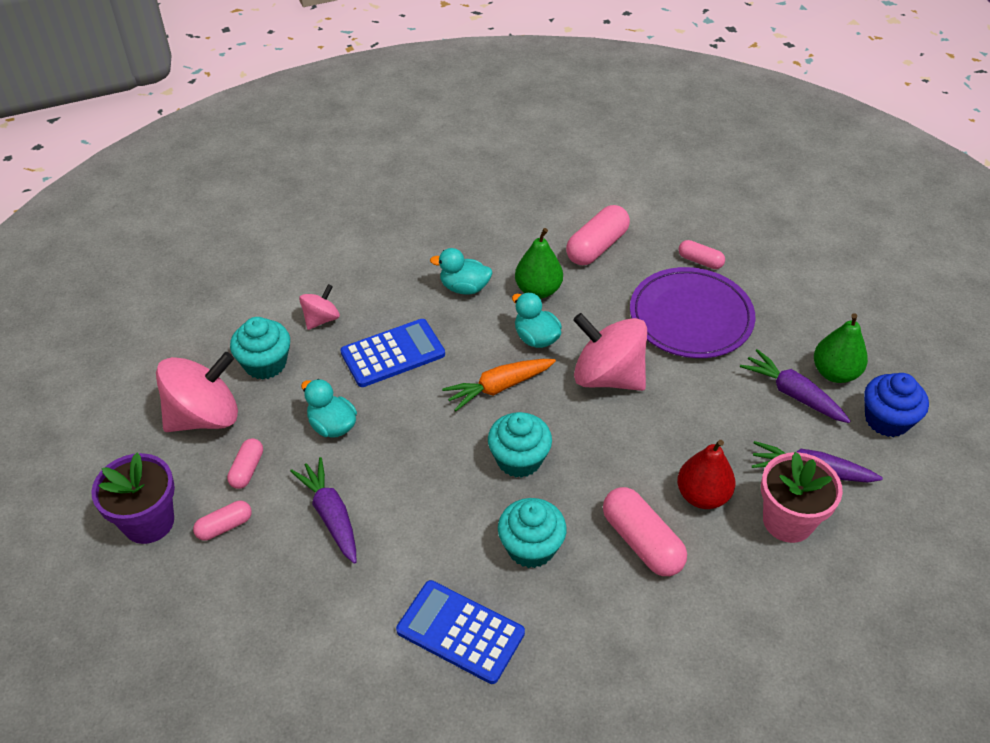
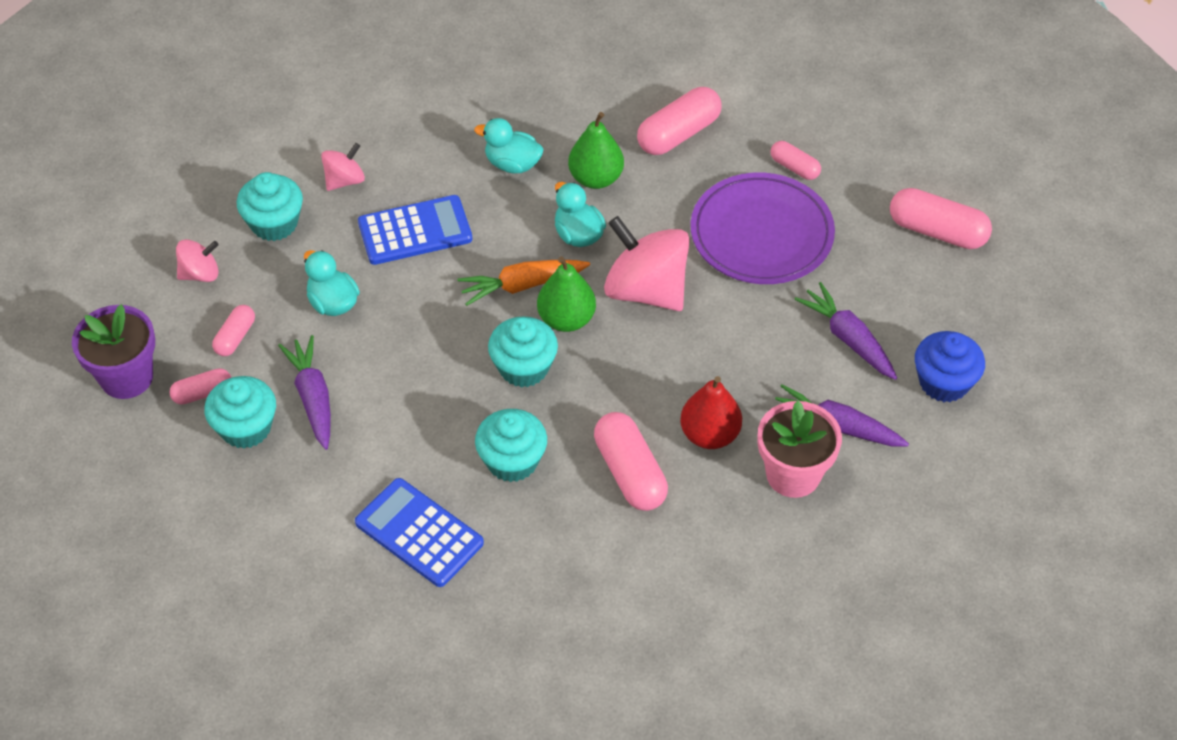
camera: 10 degrees right, 5 degrees up
(205, 416) = (200, 273): pink spinning top -> pink spinning top, size x0.51
(272, 554) = (246, 428): none -> turquoise cupcake
(833, 296) = (937, 231): none -> pink capsule
(834, 373) = (904, 321): green pear -> green pear (566, 319)

